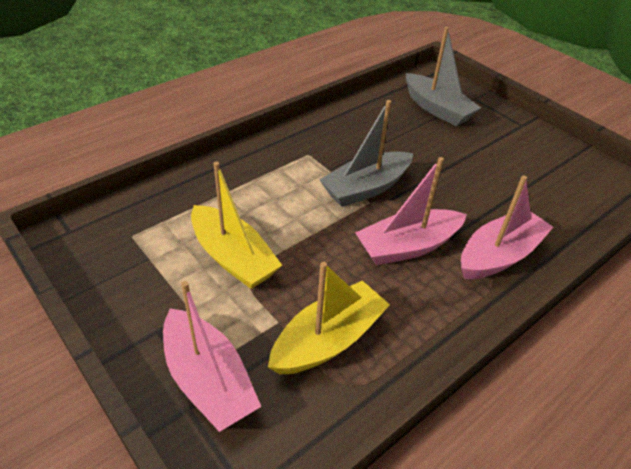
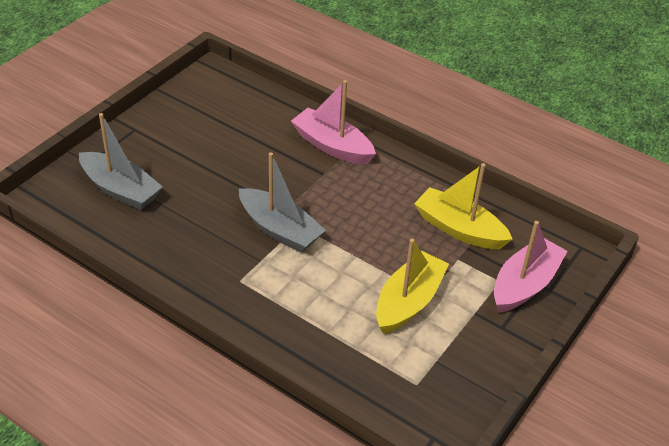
camera: 105 degrees left, 0 degrees up
(407, 246) = (345, 196): pink boat -> none
(437, 109) = (120, 190): grey boat -> grey boat turned 90 degrees clockwise

